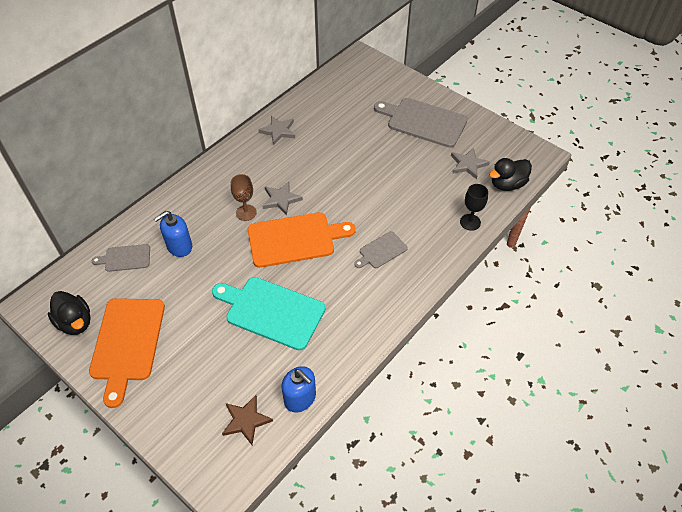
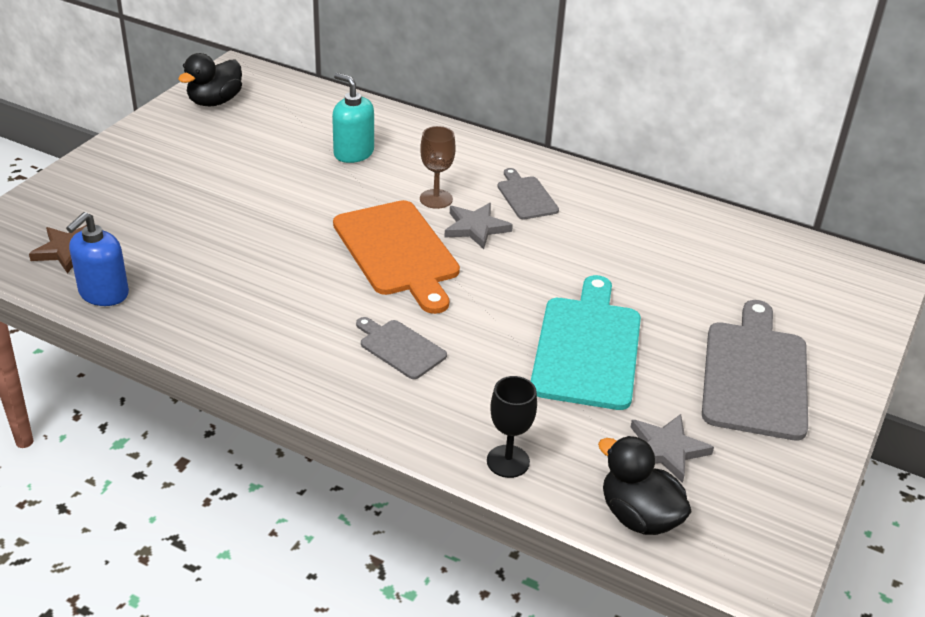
camera: 75 degrees right, 15 degrees down
(125, 258) = (322, 117): grey cutting board -> grey cutting board (526, 196)
(127, 343) = (187, 141): orange cutting board -> none
(179, 246) = (353, 153): blue soap dispenser -> turquoise soap dispenser
(271, 311) = (254, 247): turquoise cutting board -> turquoise cutting board (588, 347)
(278, 131) = (626, 205): grey star -> none

